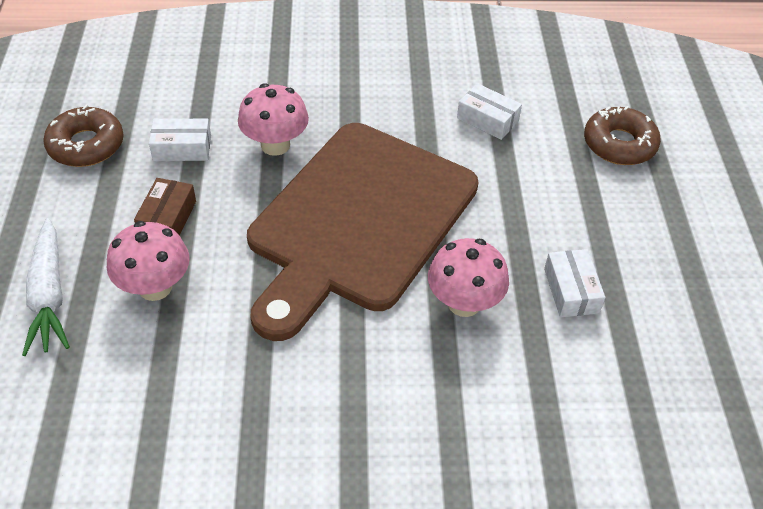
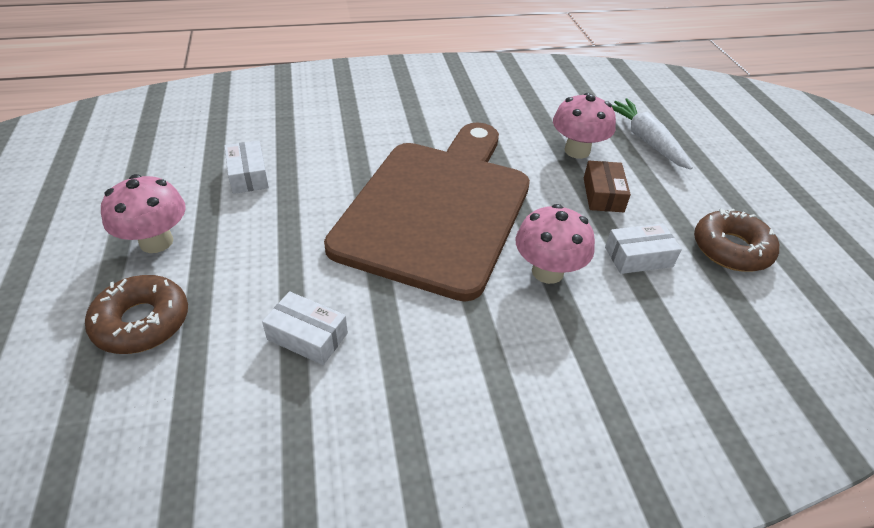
camera: 170 degrees right, 5 degrees down
(464, 303) = (339, 161): pink mushroom -> pink mushroom (156, 242)

